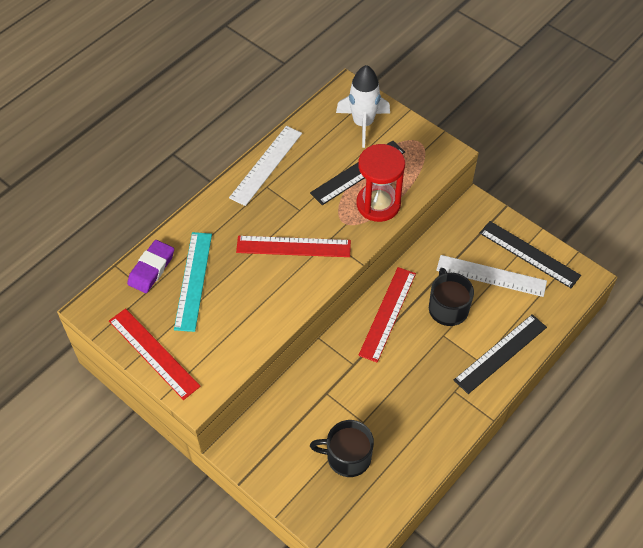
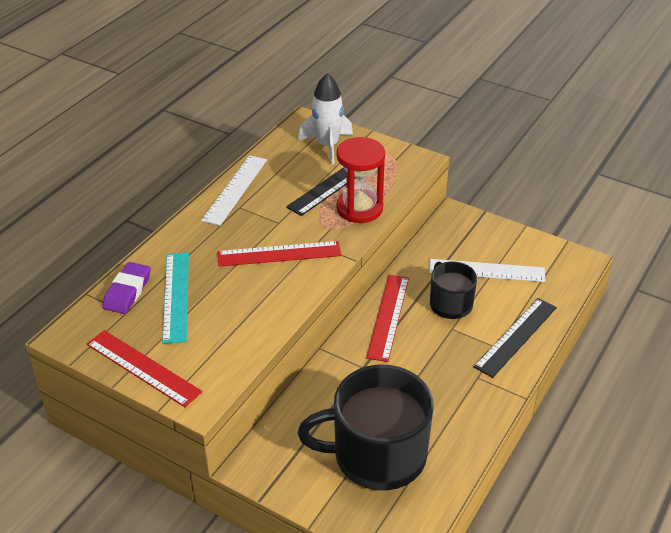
camera: 10 degrees left, 15 degrees down
(347, 457) = (376, 455): black mug -> black mug, size x1.82
(529, 254) = (520, 248): black ruler -> none

